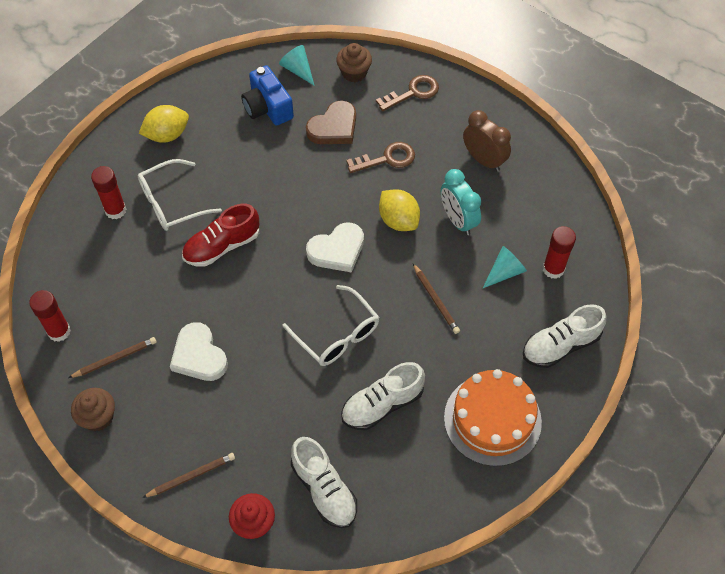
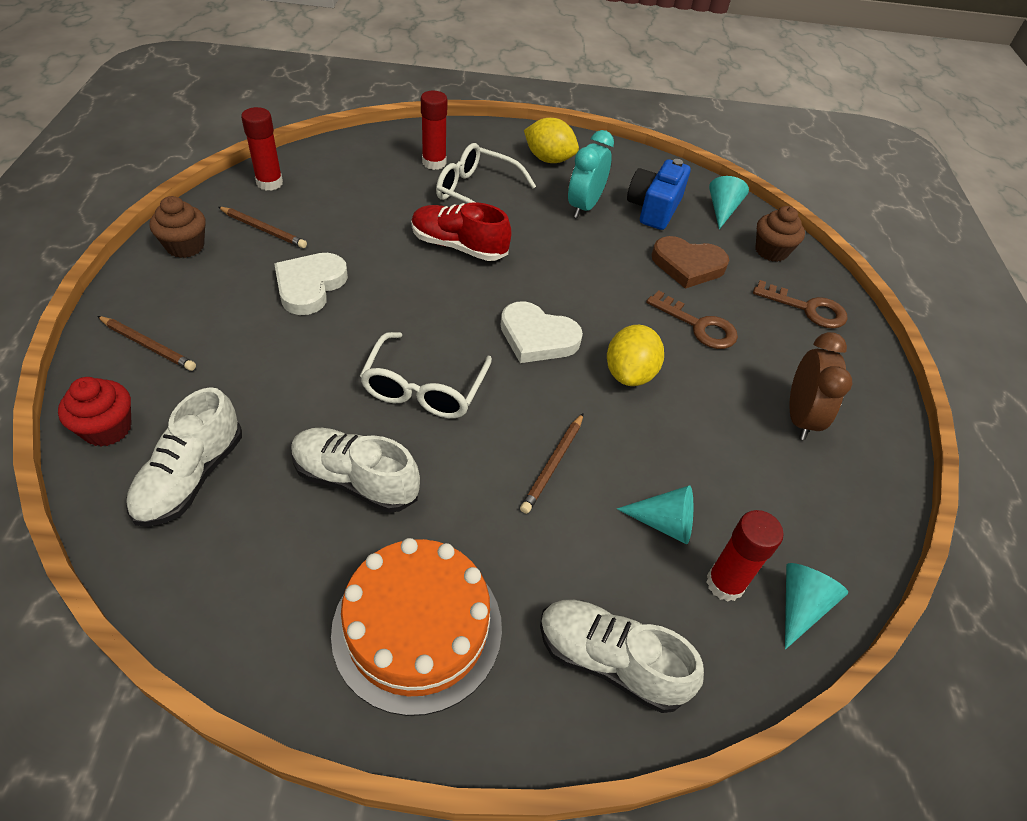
camera: 50 degrees right, 10 degrees down
(458, 220) = (688, 432): turquoise clock -> turquoise clock (584, 206)
(584, 246) = (800, 606): none -> turquoise cone

